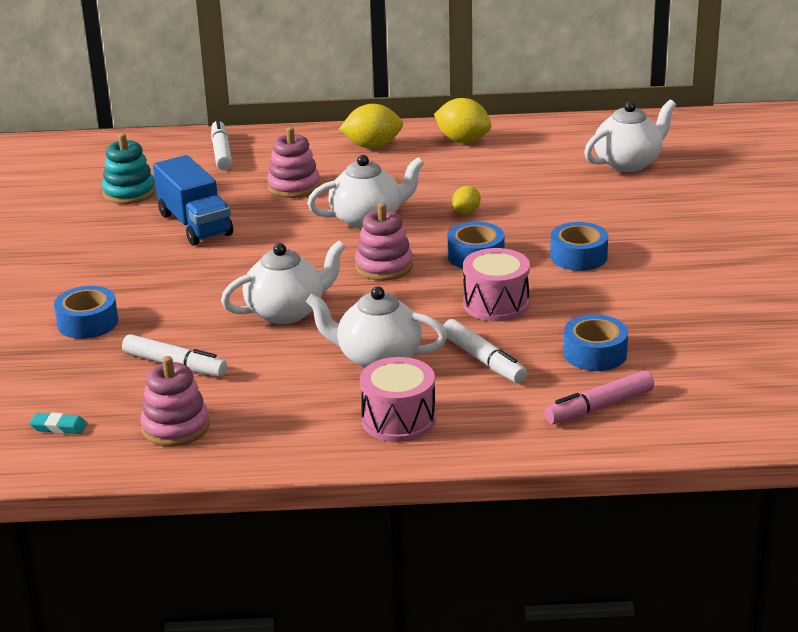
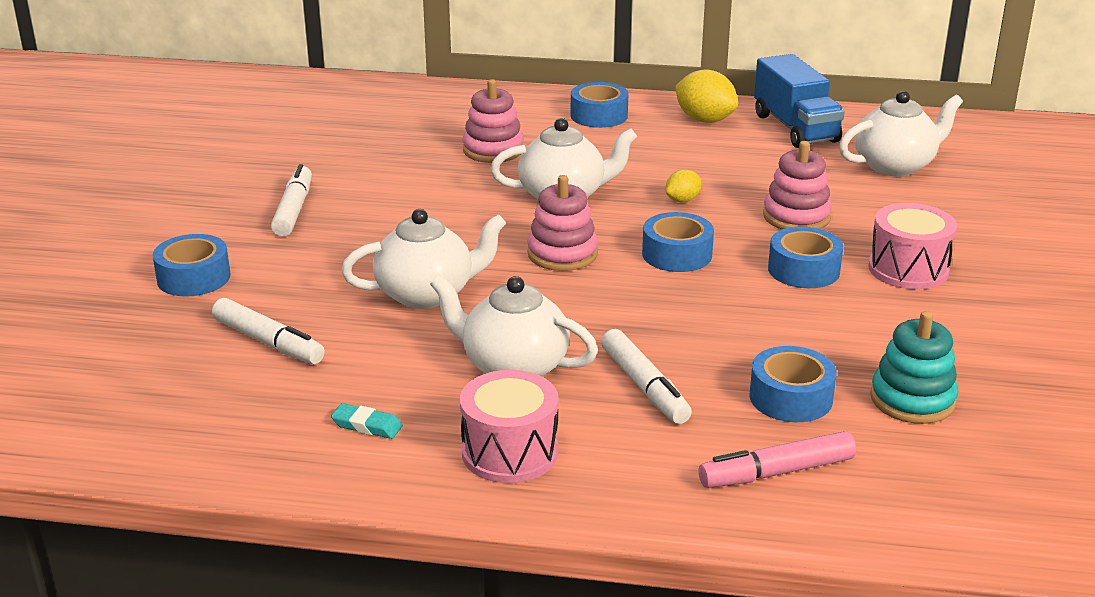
camera: 10 degrees right, 0 degrees up
(59, 427) = (97, 402): turquoise eraser -> turquoise eraser (367, 425)
(129, 193) = (309, 137): turquoise stacking toy -> turquoise stacking toy (912, 400)
(175, 427) = (233, 422): pink stacking toy -> pink stacking toy (796, 217)
(195, 224) = (365, 179): blue truck -> blue truck (795, 128)
(221, 153) = (428, 105): white marker -> white marker (293, 210)
(372, 146) = (599, 115): yellow lemon -> blue tape
(496, 304) = (683, 316): pink drum -> pink drum (908, 269)

